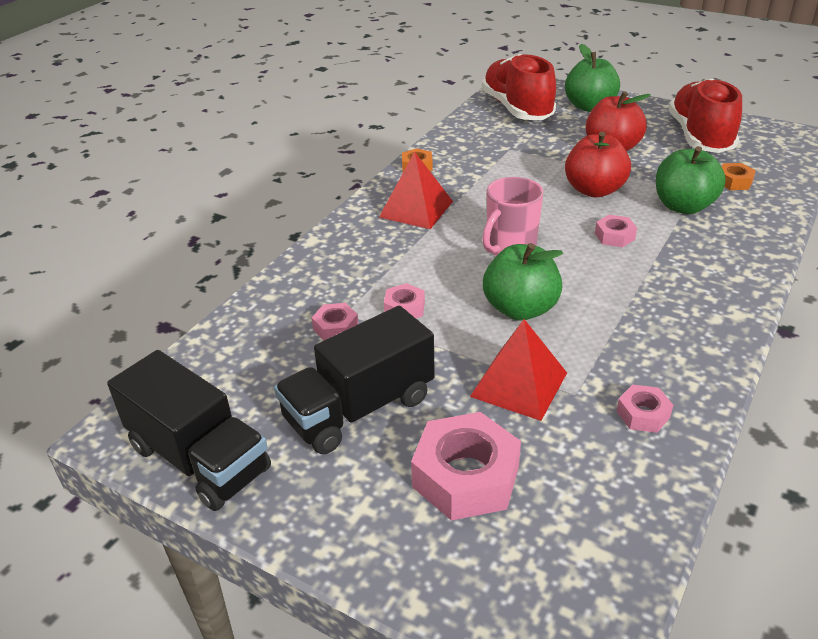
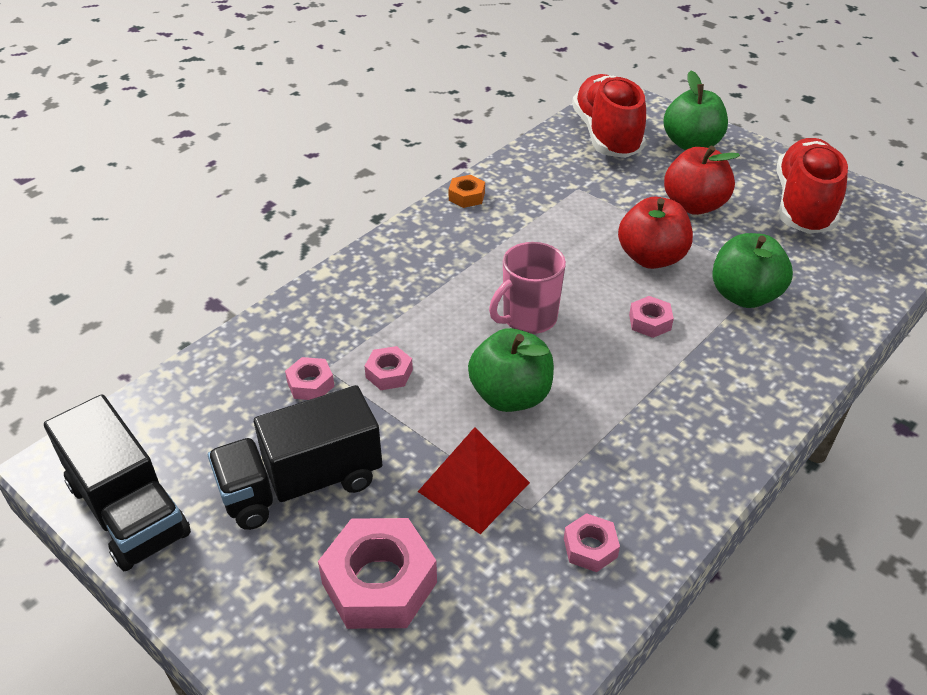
camera: 10 degrees right, 5 degrees up
(416, 209) = (446, 251): red pyramid -> none
(734, 182) = (818, 272): orange nut -> none

